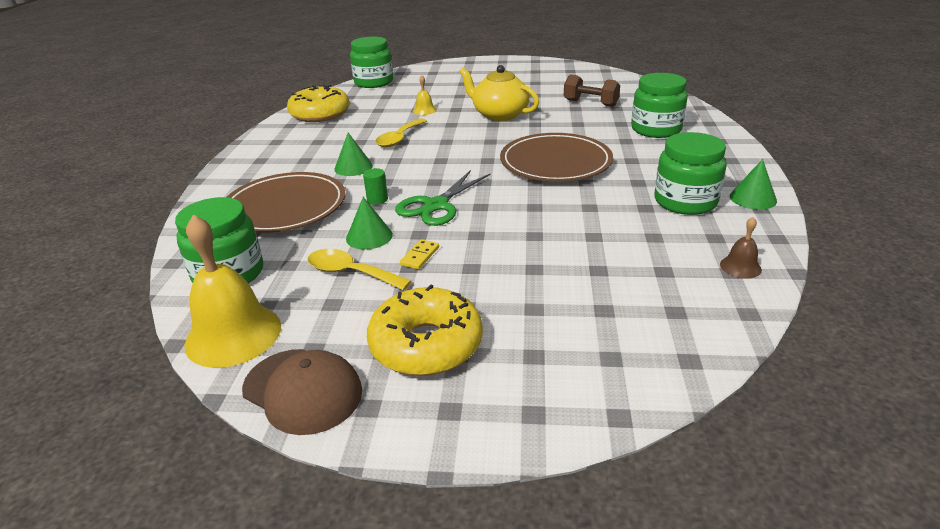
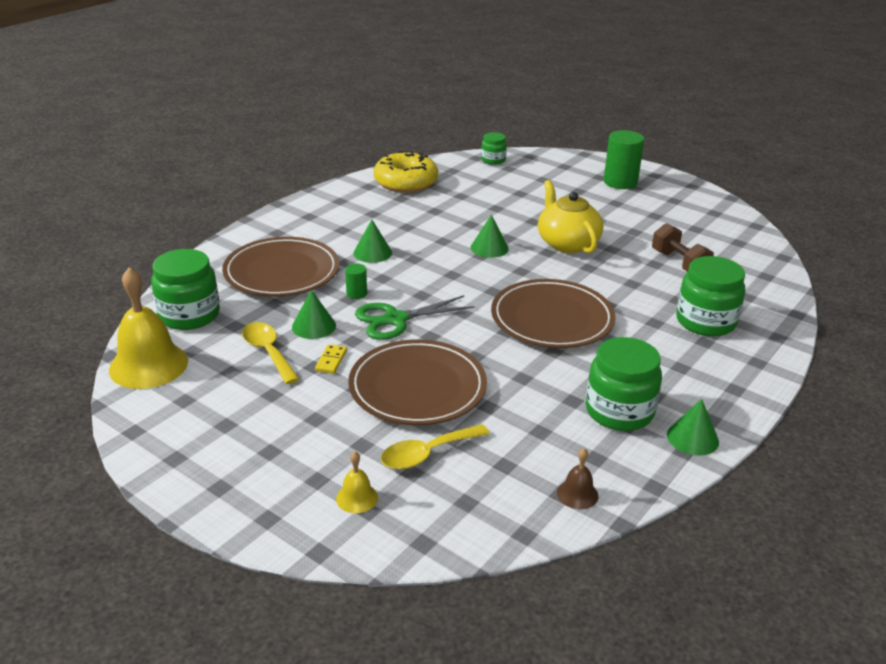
camera: 30 degrees right, 0 degrees up
(302, 390) = (150, 426): brown cap -> none
(374, 82) = (493, 160): green jar -> green jar, size x0.56
(399, 138) = (443, 236): yellow spoon -> yellow spoon (427, 454)
(420, 256) = (331, 360): yellow domino -> yellow domino turned 45 degrees counterclockwise
(424, 110) = (502, 211): yellow bell -> yellow bell (357, 498)
(426, 344) = (256, 434): yellow donut -> none
(446, 134) = (489, 248): none -> green cone
(485, 71) = (620, 182): none -> green cylinder
(520, 246) = (417, 387): none -> brown plate

